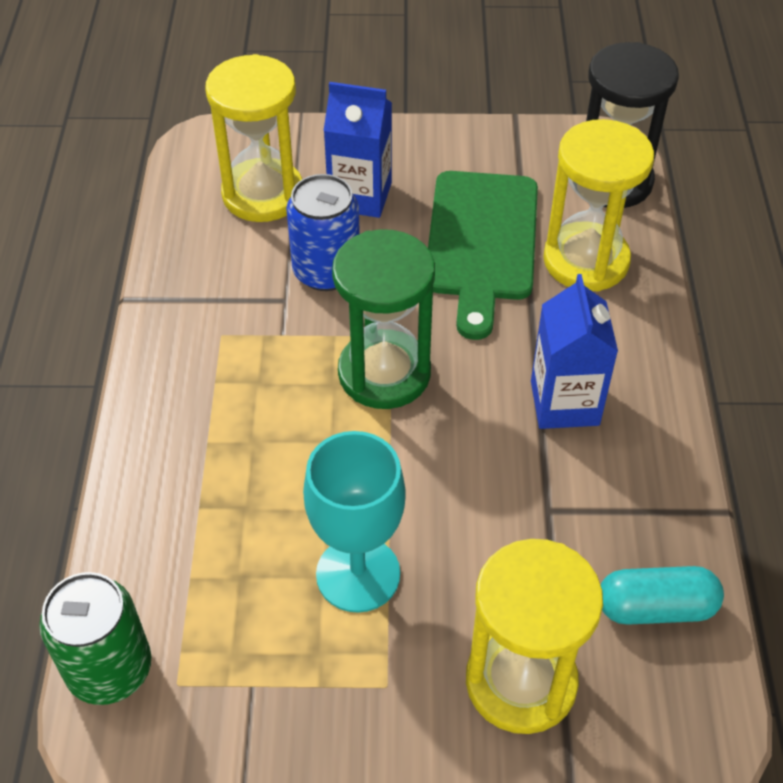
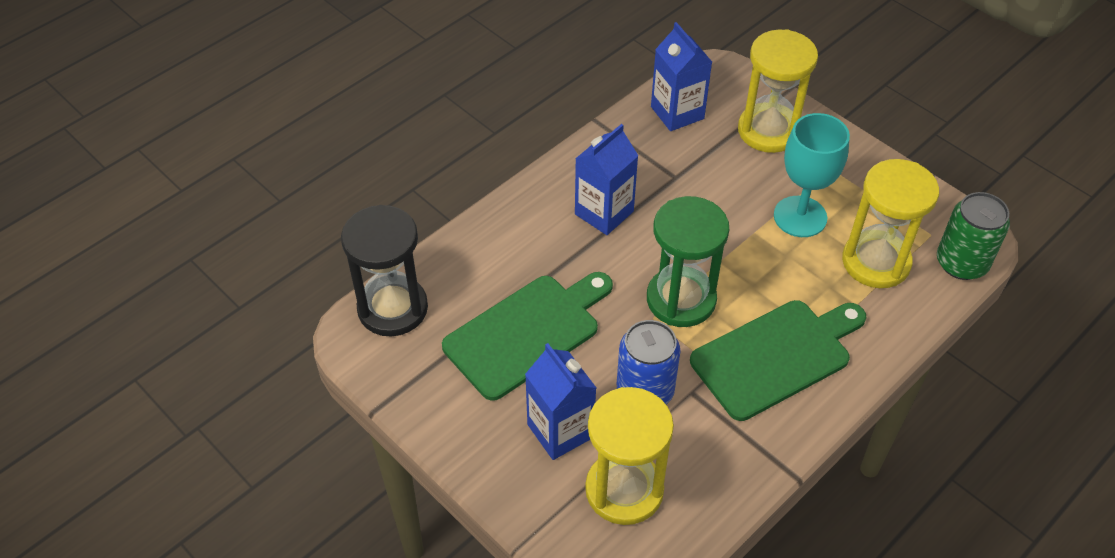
camera: 135 degrees left, 0 degrees up
(236, 387) = (776, 356): none -> green cutting board
(586, 260) = (484, 273): yellow hourglass -> yellow hourglass (876, 262)
(655, 607) = (677, 113): turquoise capsule -> blue carton

